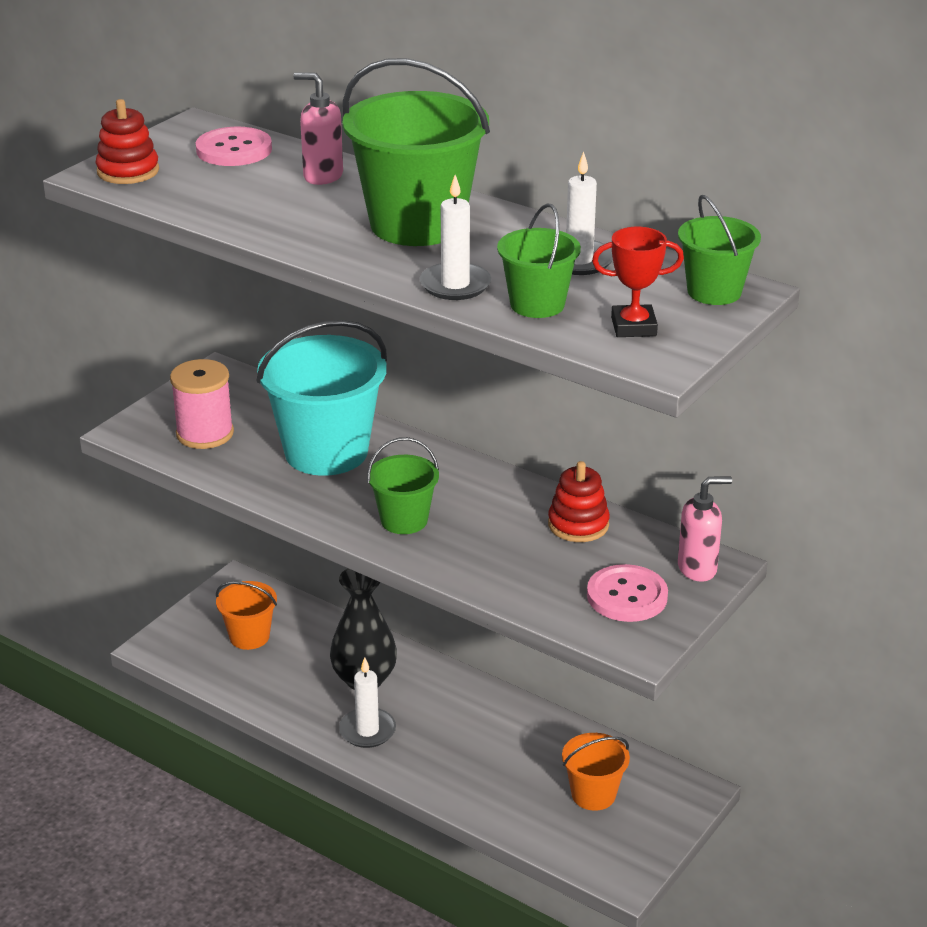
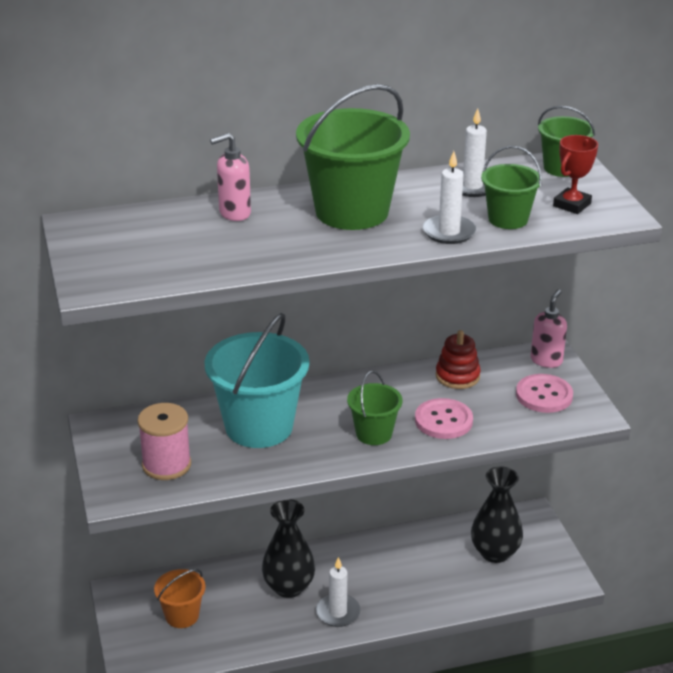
camera: 50 degrees left, 0 degrees up
(128, 171) = (107, 274): red stacking toy -> none
(234, 150) = (141, 226): pink button -> pink button (443, 420)
(593, 794) = (495, 553): orange bucket -> black vase

